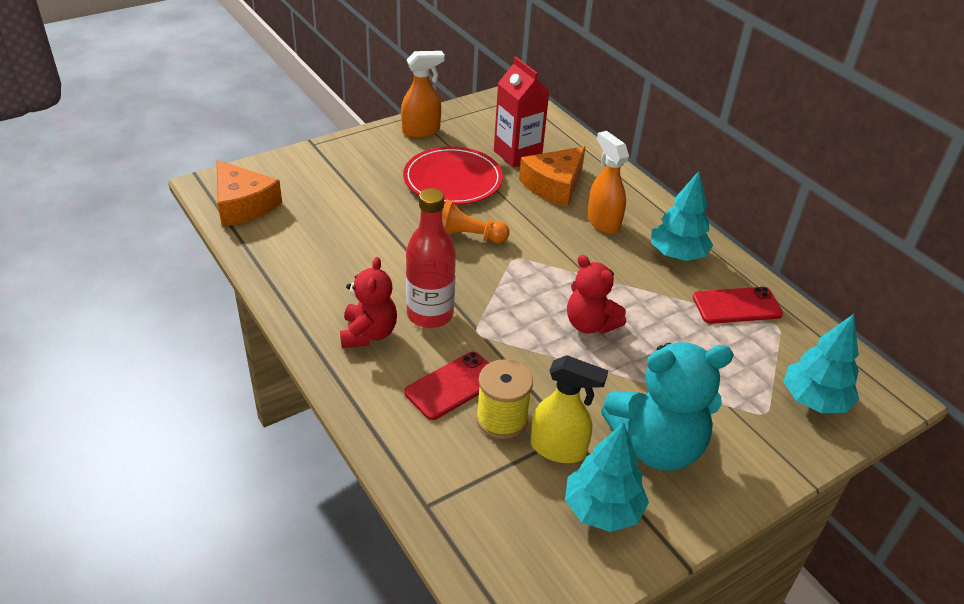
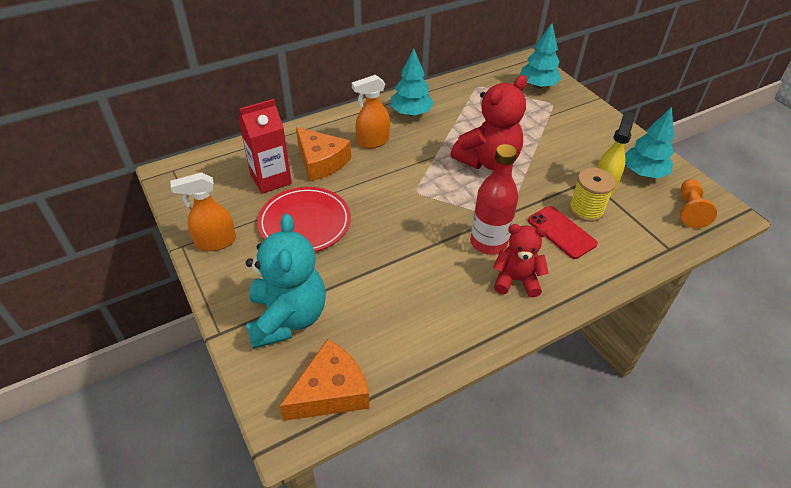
camera: 85 degrees left, 5 degrees up
(421, 131) = (215, 242): orange spray bottle -> orange spray bottle turned 90 degrees counterclockwise
(469, 236) = (389, 216): orange pawn -> orange pawn (689, 210)
(590, 324) = (487, 161): red teddy bear -> red teddy bear, size x1.61
(656, 446) = (589, 146): turquoise teddy bear -> turquoise teddy bear (287, 318)
(737, 306) = (461, 98): red phone -> none

